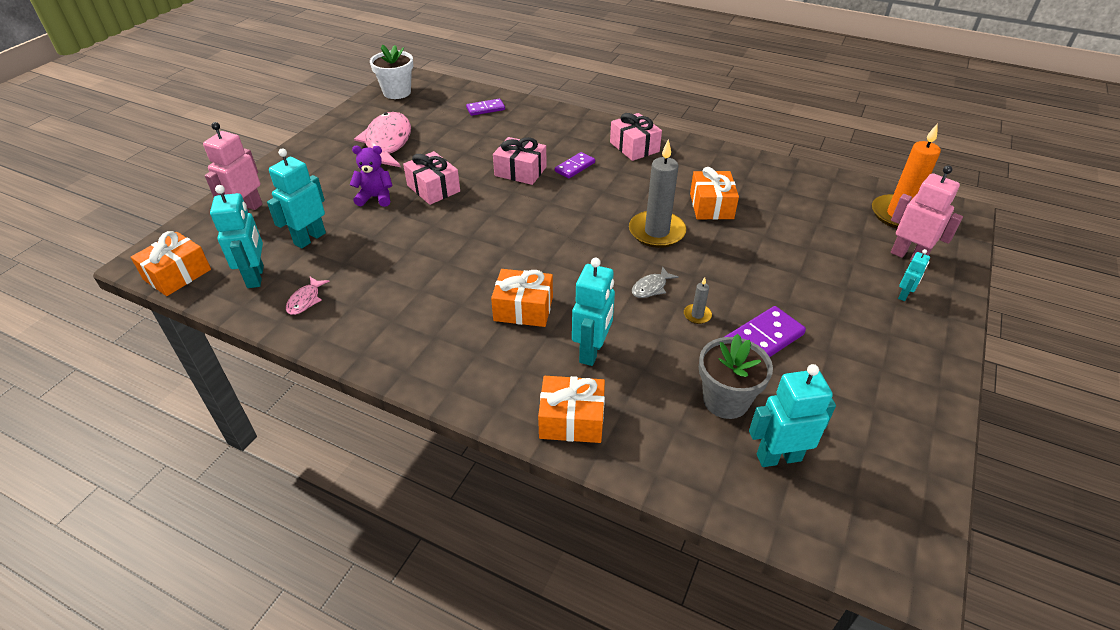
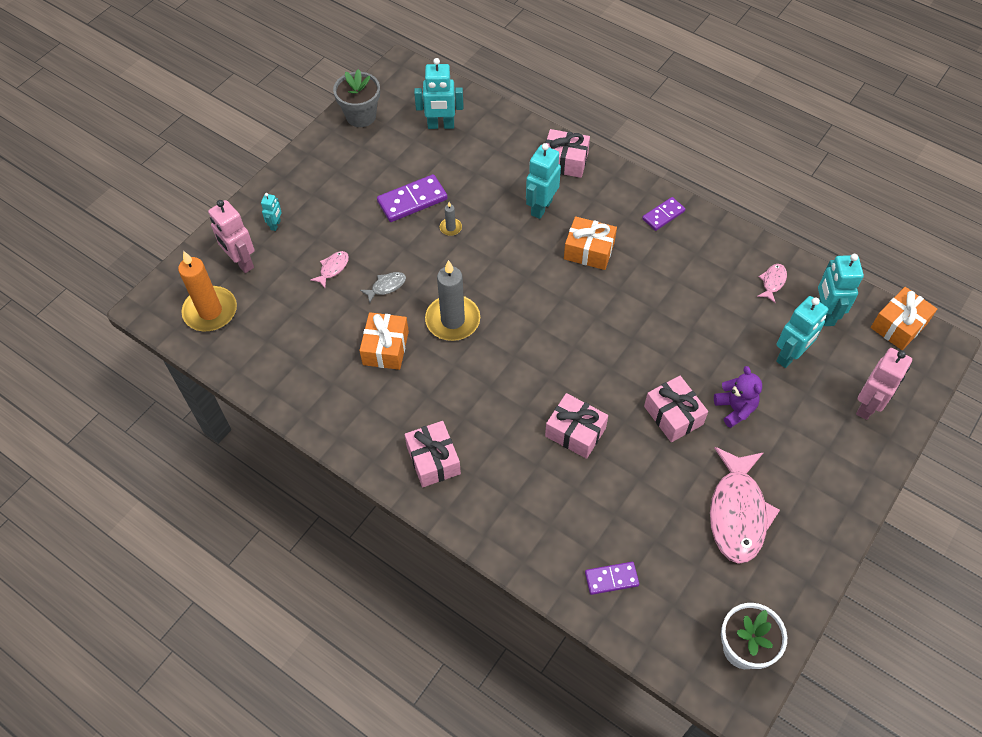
camera: 170 degrees left, 15 degrees up
(375, 197) = (735, 409): purple teddy bear -> purple teddy bear turned 120 degrees counterclockwise
(571, 420) = (565, 161): orange gift -> pink gift
(575, 167) = (512, 431): purple domino -> purple domino (663, 215)
(651, 288) = (478, 258): grey fish -> grey fish (386, 286)
(725, 400) = (458, 162): grey flower pot -> grey flower pot (361, 116)
(806, 261) = (333, 268): none -> pink fish
(904, 295) = (276, 225): turquoise robot -> turquoise robot turned 150 degrees clockwise

